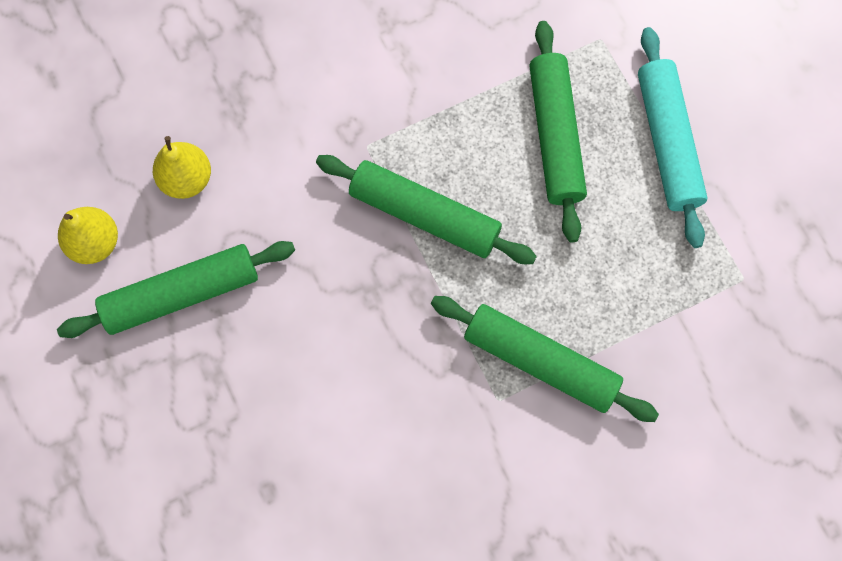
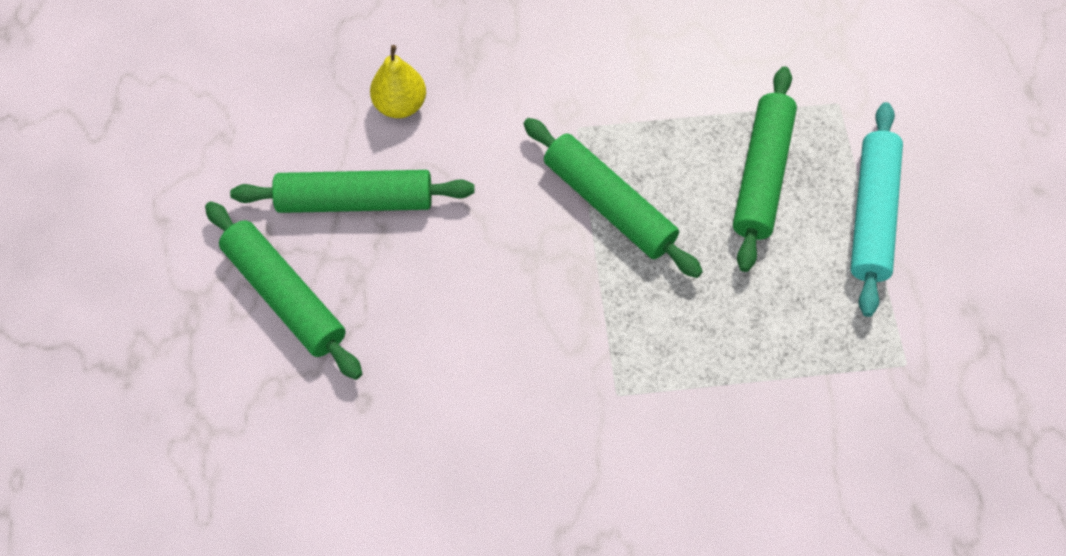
camera: 20 degrees right, 10 degrees down
(95, 243) = (296, 132): yellow pear -> none
(540, 362) = (672, 373): green rolling pin -> green rolling pin (284, 296)

